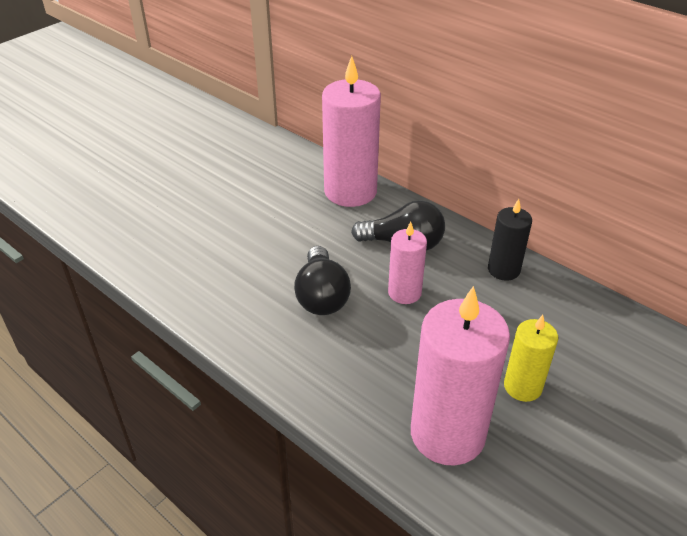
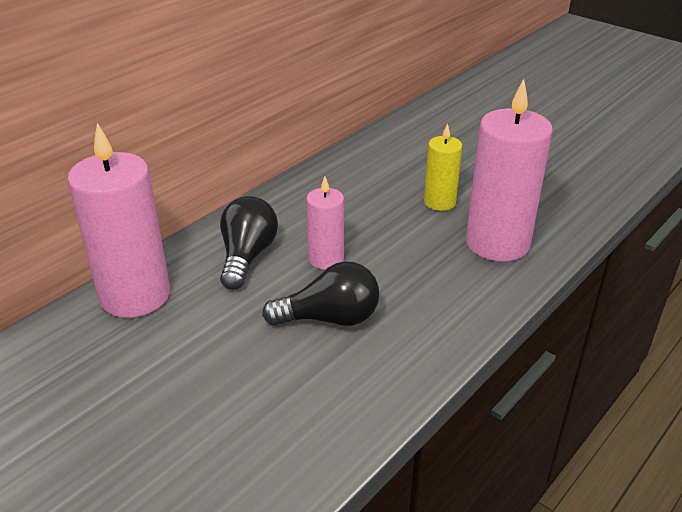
camera: 90 degrees left, 5 degrees down
(503, 270) = (295, 198): black candle -> none

